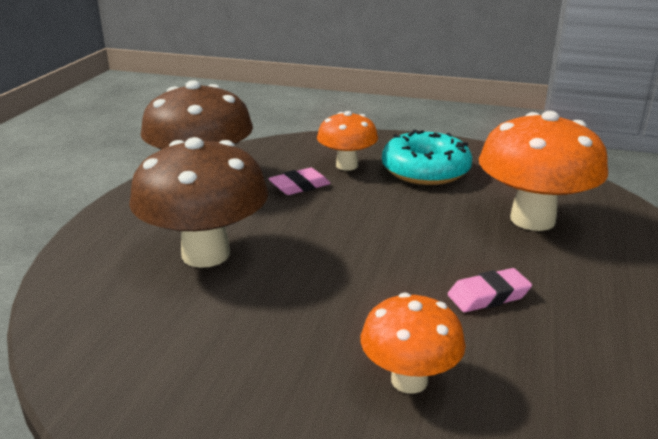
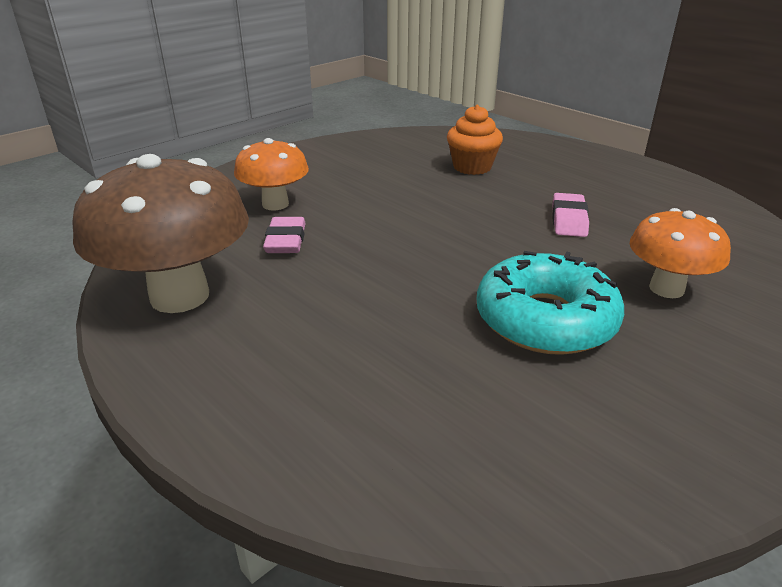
camera: 60 degrees left, 5 degrees up
(206, 254) = (374, 339): brown mushroom -> none
(425, 170) = (338, 175): turquoise donut -> turquoise donut (545, 320)
(532, 219) = (472, 167): orange mushroom -> orange cupcake

